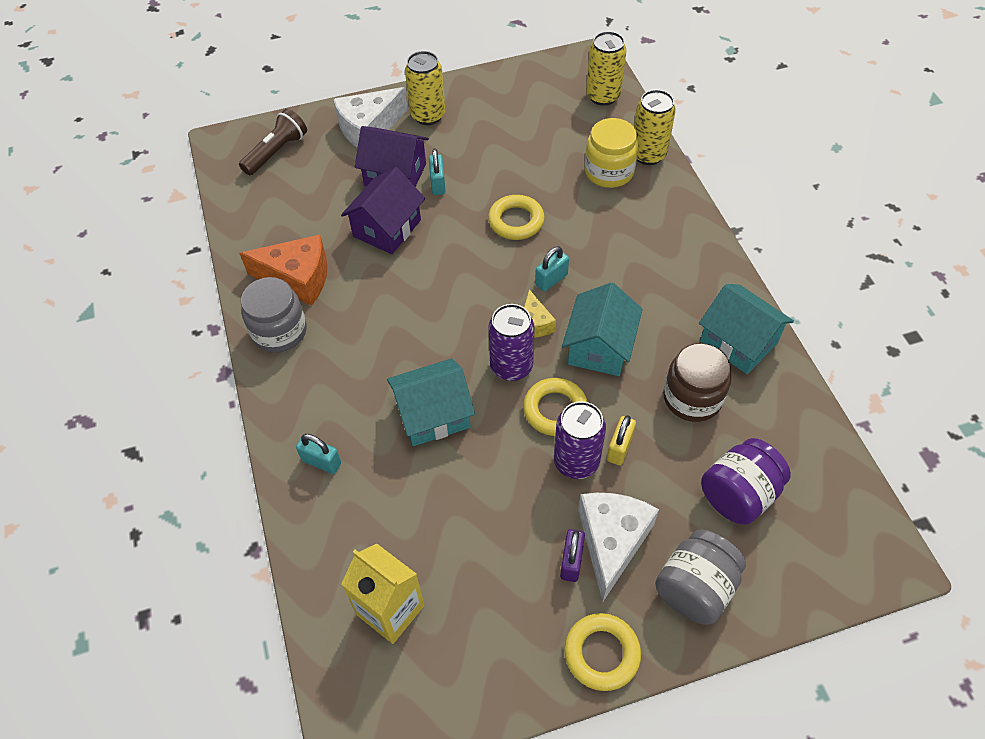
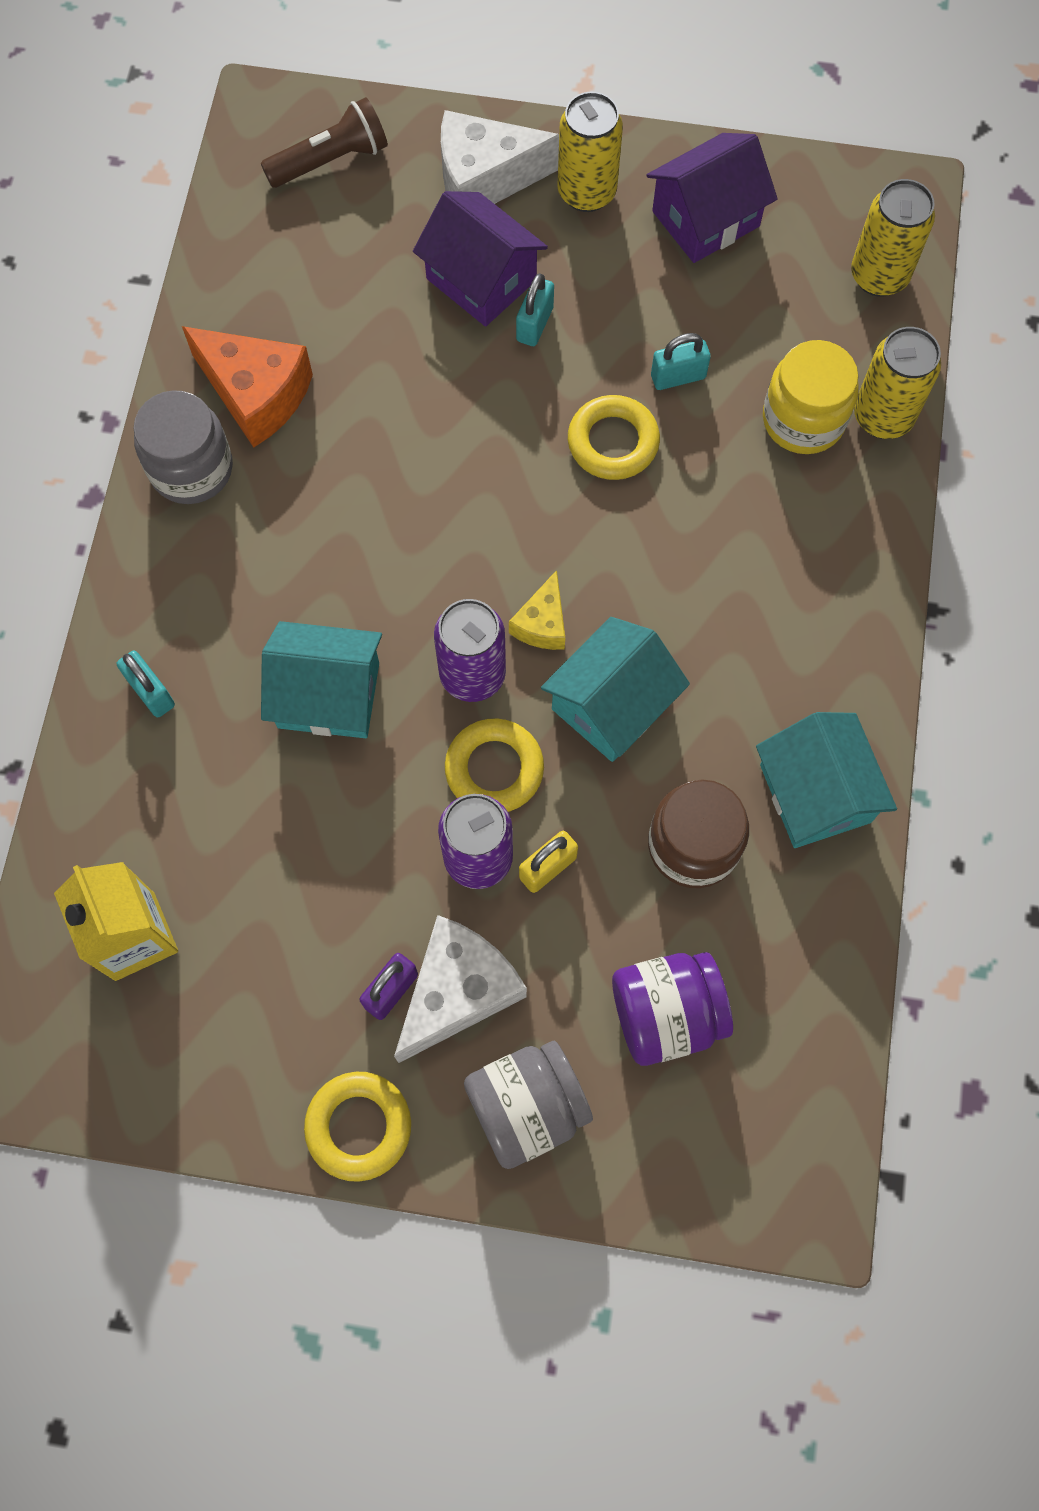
camera: 25 degrees right, 15 degrees up
(387, 228) = (421, 368): purple house -> purple house (705, 219)
(551, 280) = (607, 564): turquoise padlock -> turquoise padlock (678, 377)

